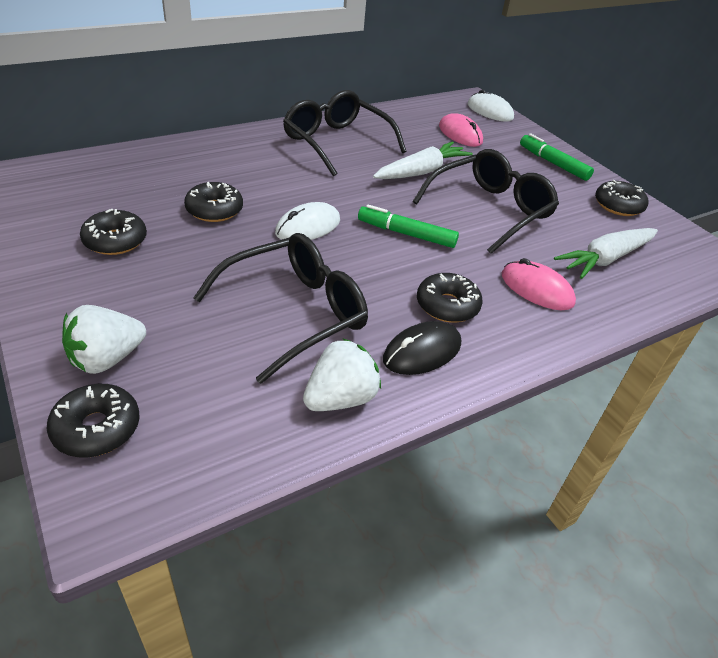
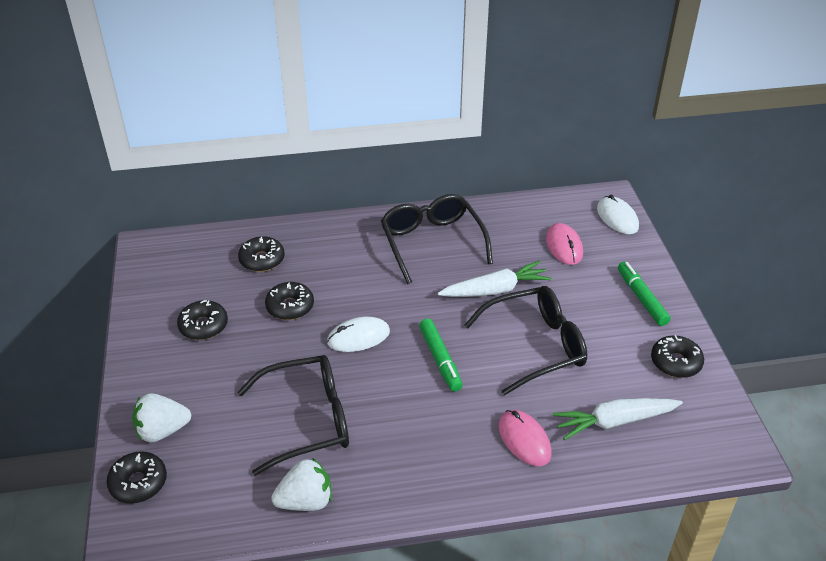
camera: 25 degrees right, 0 degrees up
(406, 234) = (440, 359): green marker -> green marker turned 150 degrees counterclockwise
(422, 351) = (388, 477): black mouse -> none
(447, 305) = (434, 439): black donut -> black donut (262, 260)

